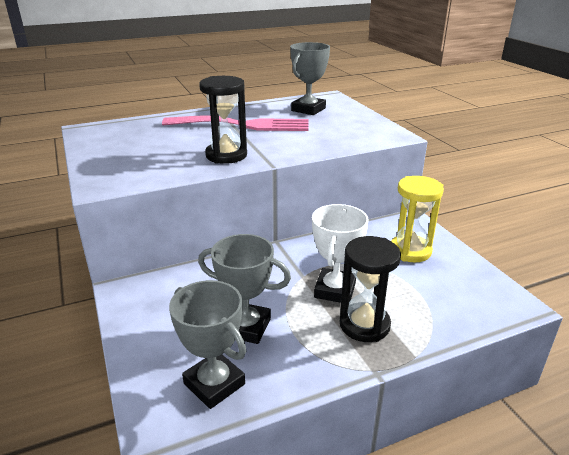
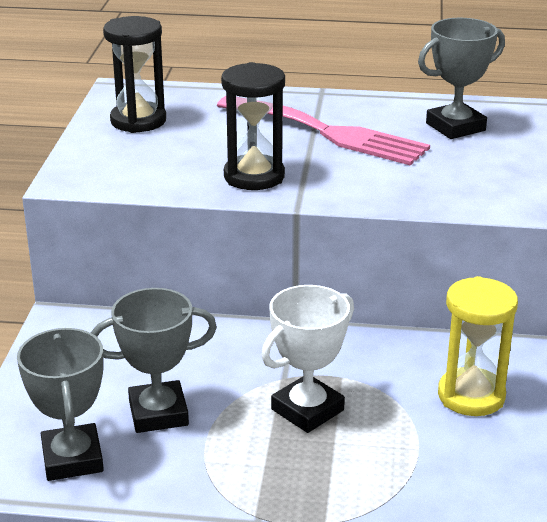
camera: 30 degrees right, 0 degrees up
(246, 327) = (158, 413): grey trophy -> grey trophy turned 60 degrees counterclockwise
(364, 325) = (300, 464): black hourglass -> black hourglass (138, 121)

